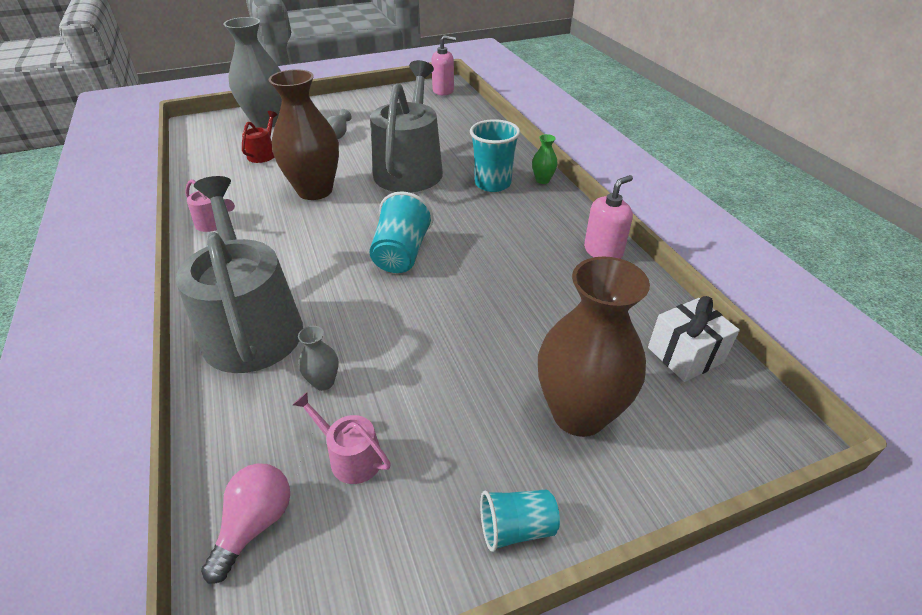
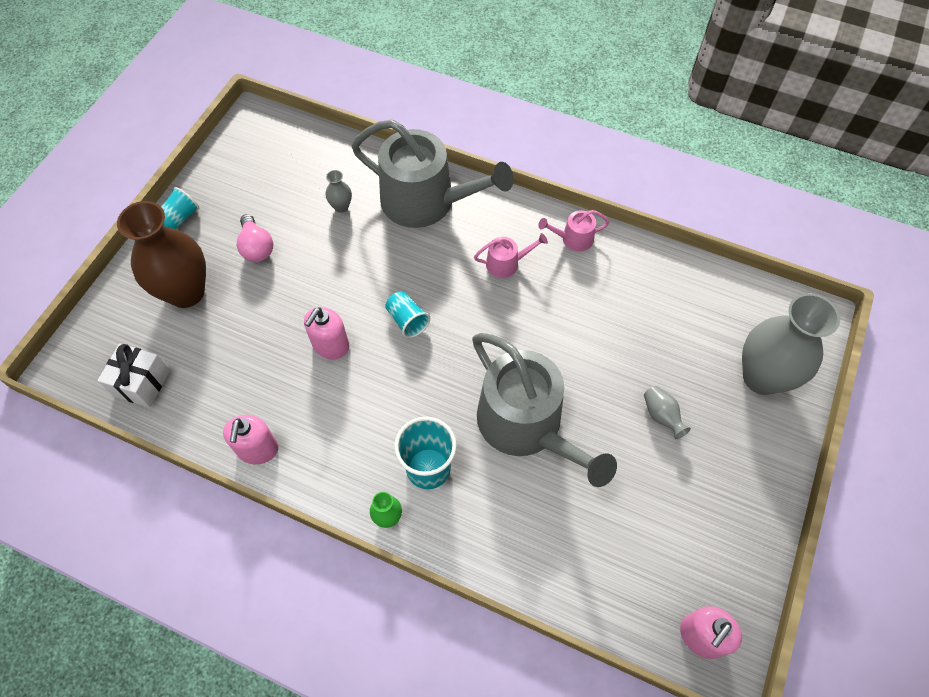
camera: 135 degrees right, 20 degrees up
(255, 524) = (293, 142): pink light bulb -> pink light bulb (257, 247)
(263, 154) = (677, 332): red watering can -> none
(315, 191) = (561, 327): brown vase -> none
(350, 456) = (284, 189): pink watering can -> pink watering can (506, 263)
(401, 254) = (407, 320): turquoise cup -> turquoise cup, size x0.62
(480, 275) = (330, 345): none -> pink soap dispenser

